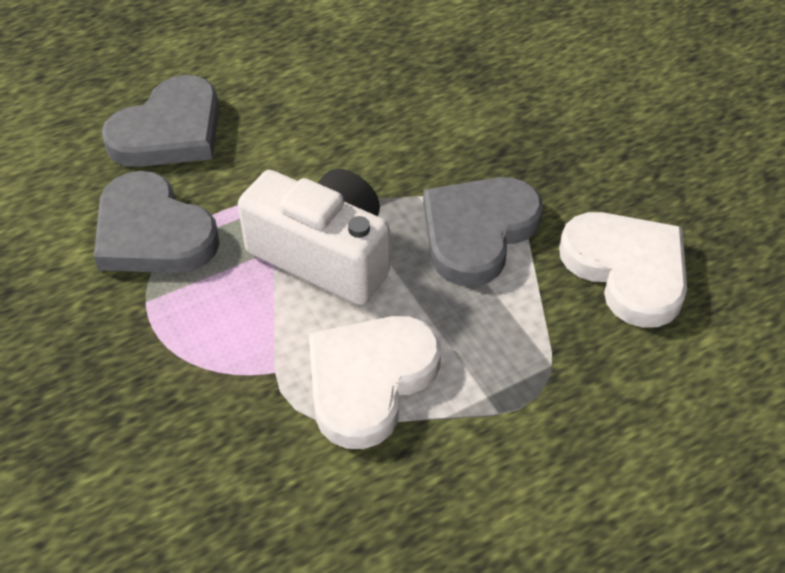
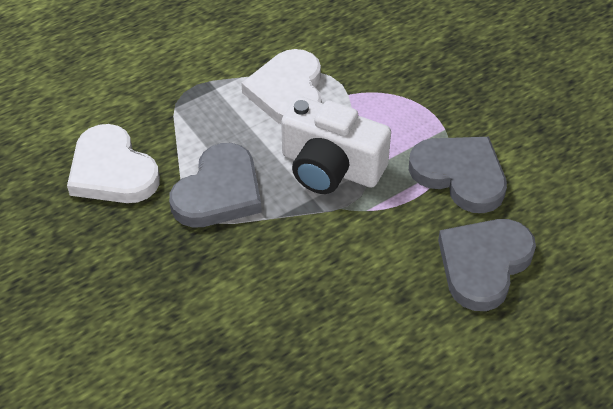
camera: 175 degrees right, 0 degrees up
(369, 381) = (288, 92): white heart -> white heart turned 150 degrees clockwise

